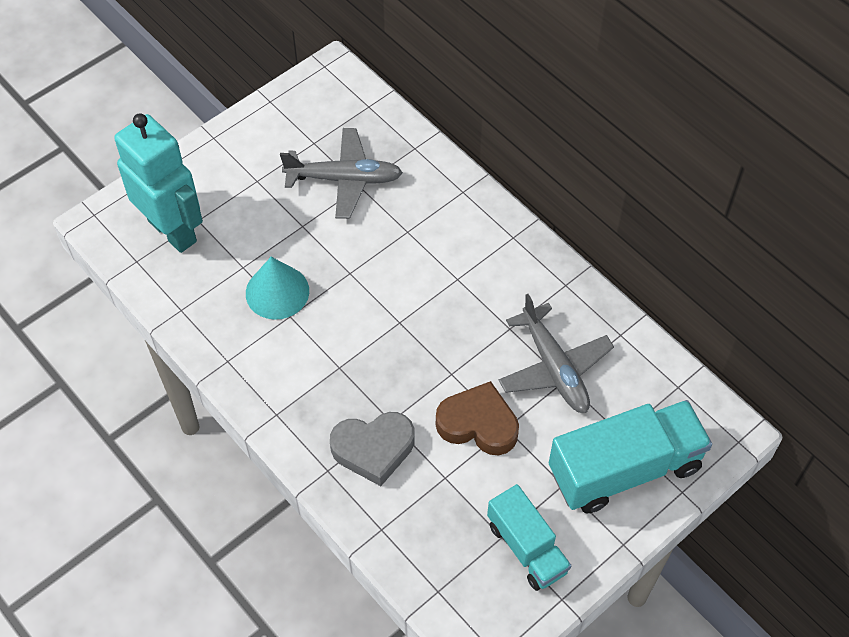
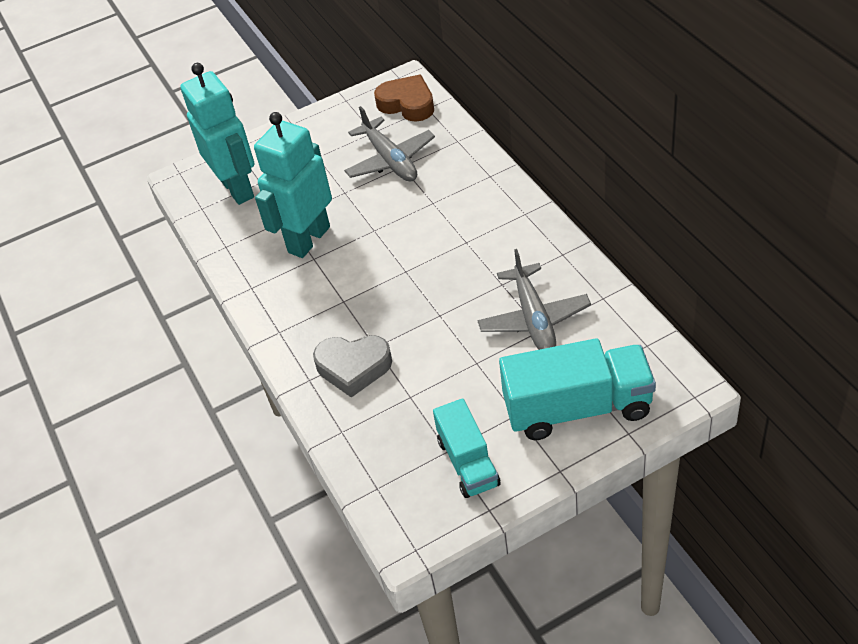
camera: 20 degrees right, 10 degrees down
(277, 292) = (308, 239): turquoise cone -> turquoise robot
(344, 179) = (390, 160): grey plane -> grey plane turned 45 degrees clockwise
(478, 424) = (452, 357): brown heart -> brown heart (407, 104)

